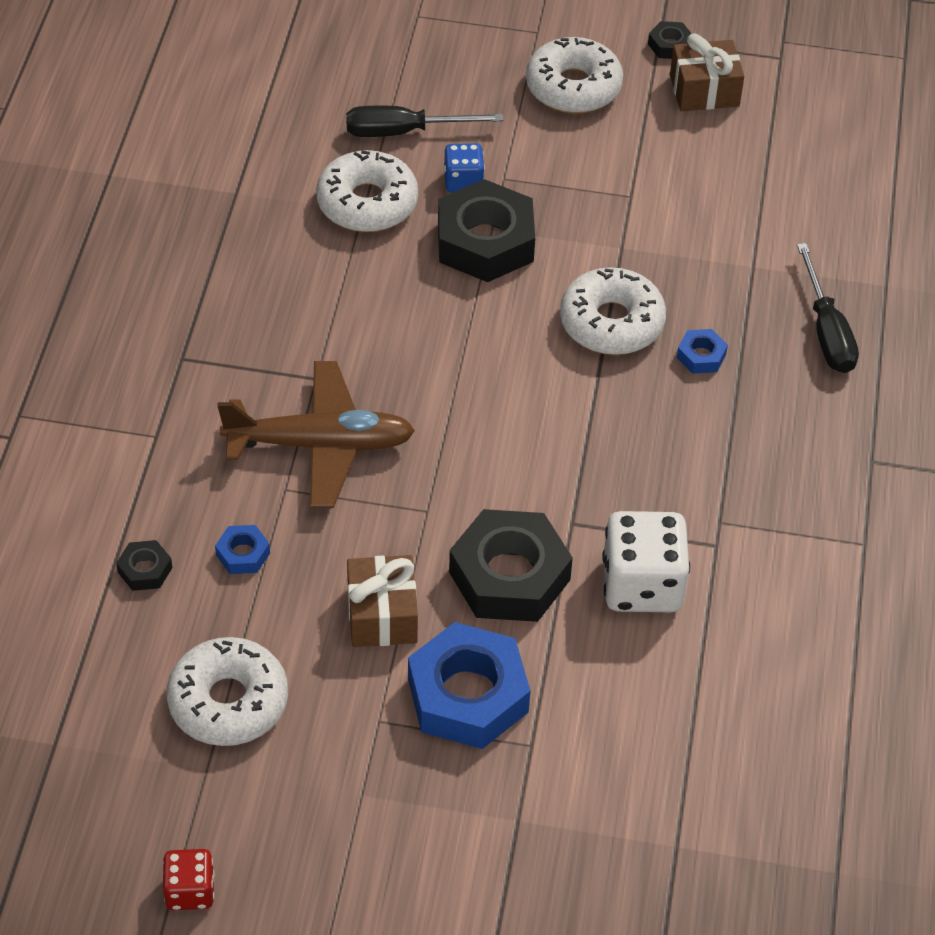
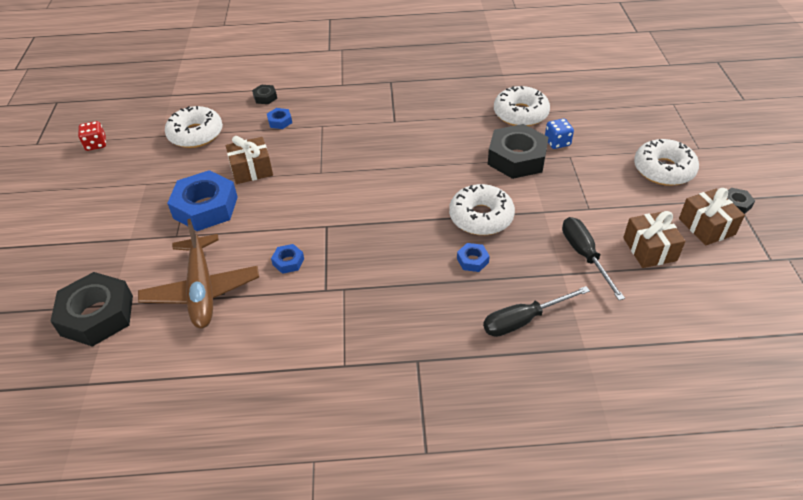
camera: 80 degrees right, 5 degrees down
(320, 444) = (352, 131): brown plane -> brown plane (202, 290)
(404, 132) = (580, 116): black screwdriver -> black screwdriver (584, 255)
(509, 576) = (284, 208): black nut -> black nut (97, 315)
(642, 585) = (288, 262): white dice -> blue nut
(731, 162) = (649, 249): none -> brown gift

